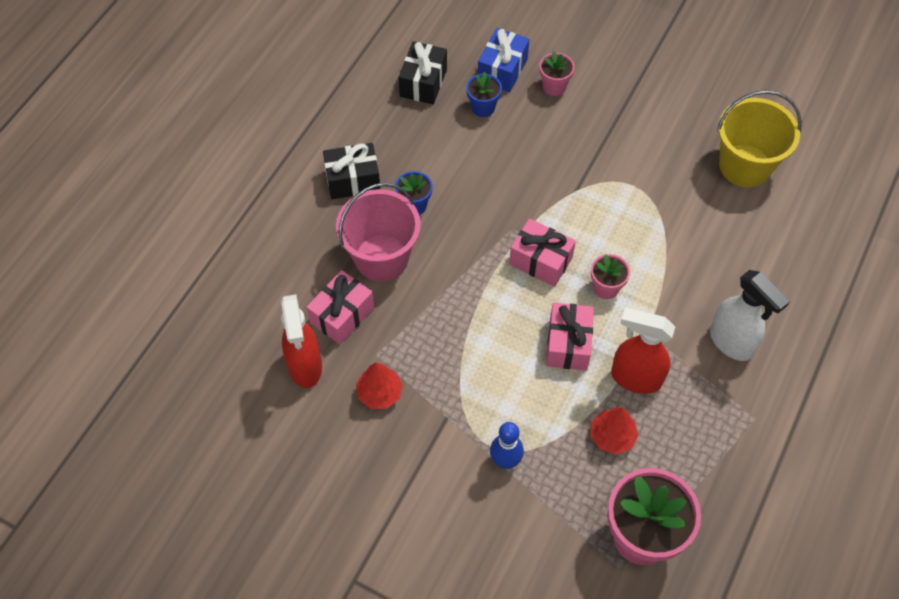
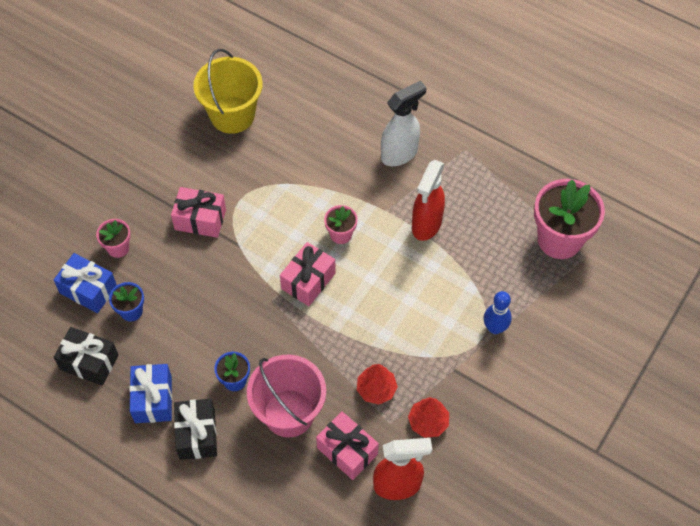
camera: 85 degrees left, 0 degrees up
(388, 139) = (153, 399): none -> blue gift
(568, 344) = (392, 269): pink gift -> pink gift (200, 219)
(612, 436) = (476, 248): red tree -> red tree (376, 389)

